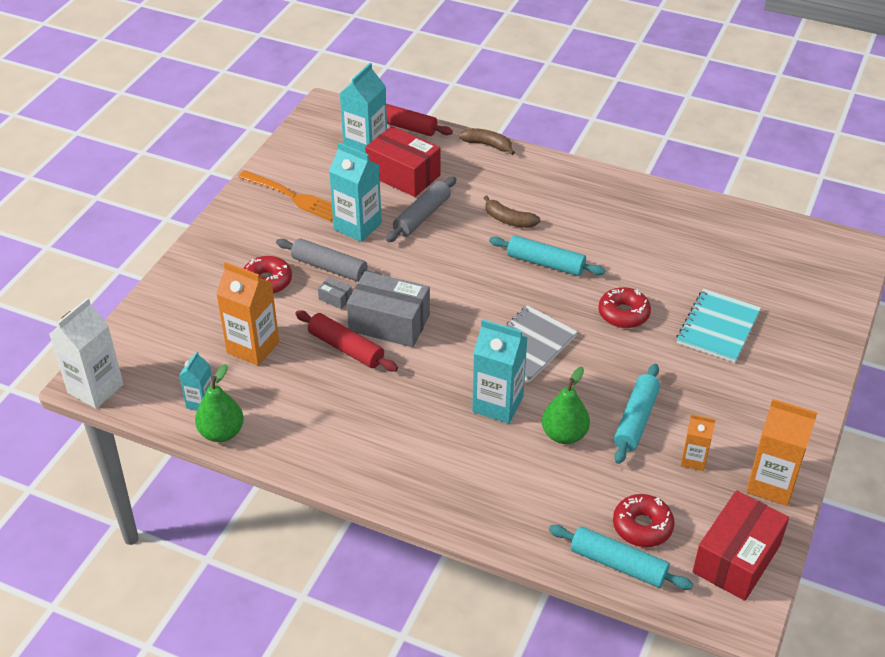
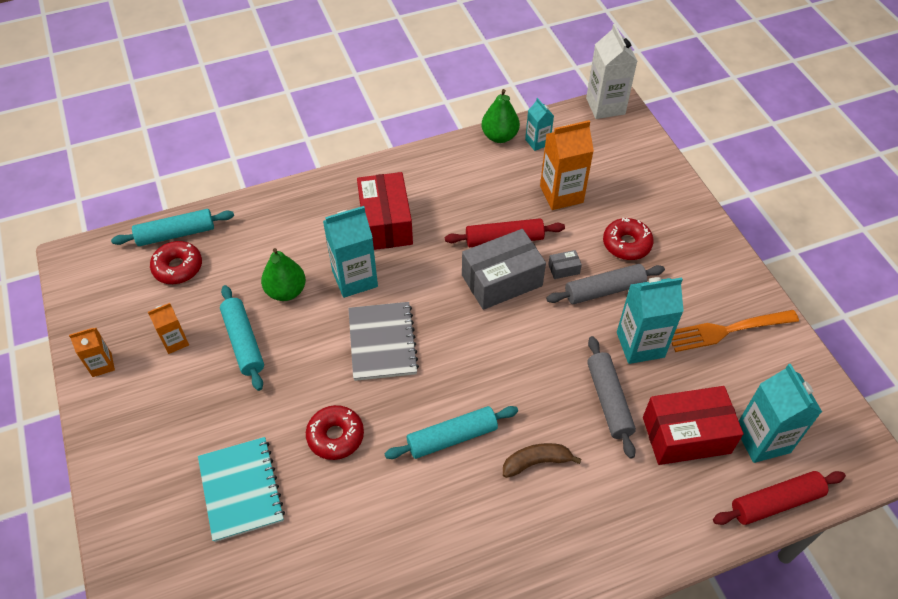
camera: 135 degrees right, 10 degrees up
(488, 145) = (671, 552): brown banana -> none
(736, 558) = (97, 291): red box -> red box (385, 223)
(771, 484) = (102, 365): orange carton -> orange carton, size x0.56

